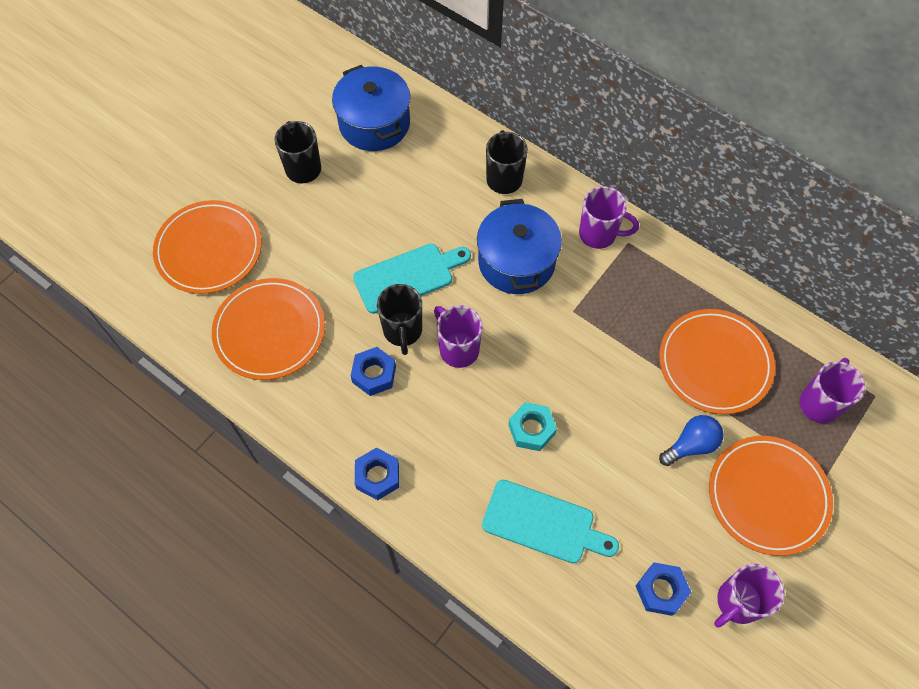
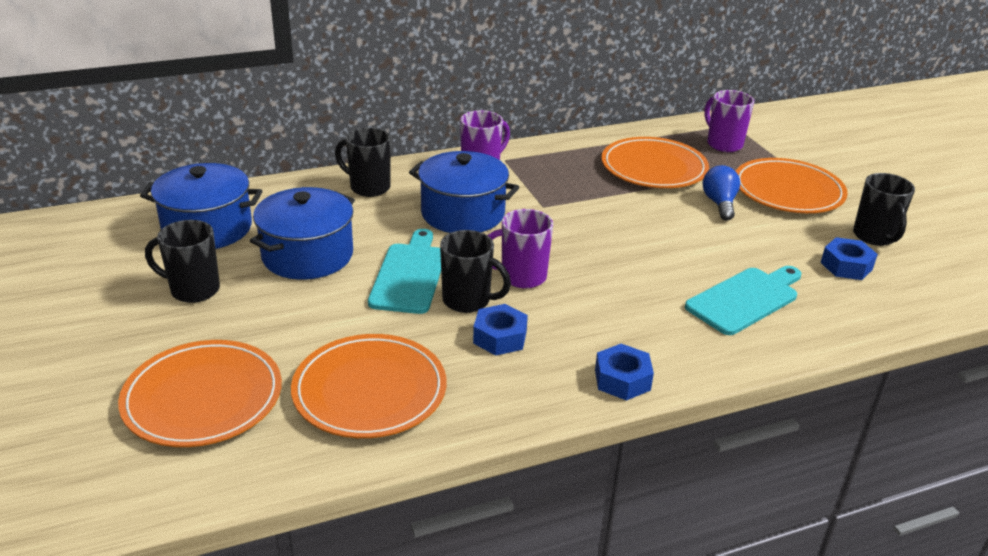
camera: 60 degrees left, 30 degrees down
(386, 202) = (307, 255): none -> blue pot
(531, 429) = (643, 270): turquoise nut -> none
(737, 602) = (874, 237): purple mug -> black mug

